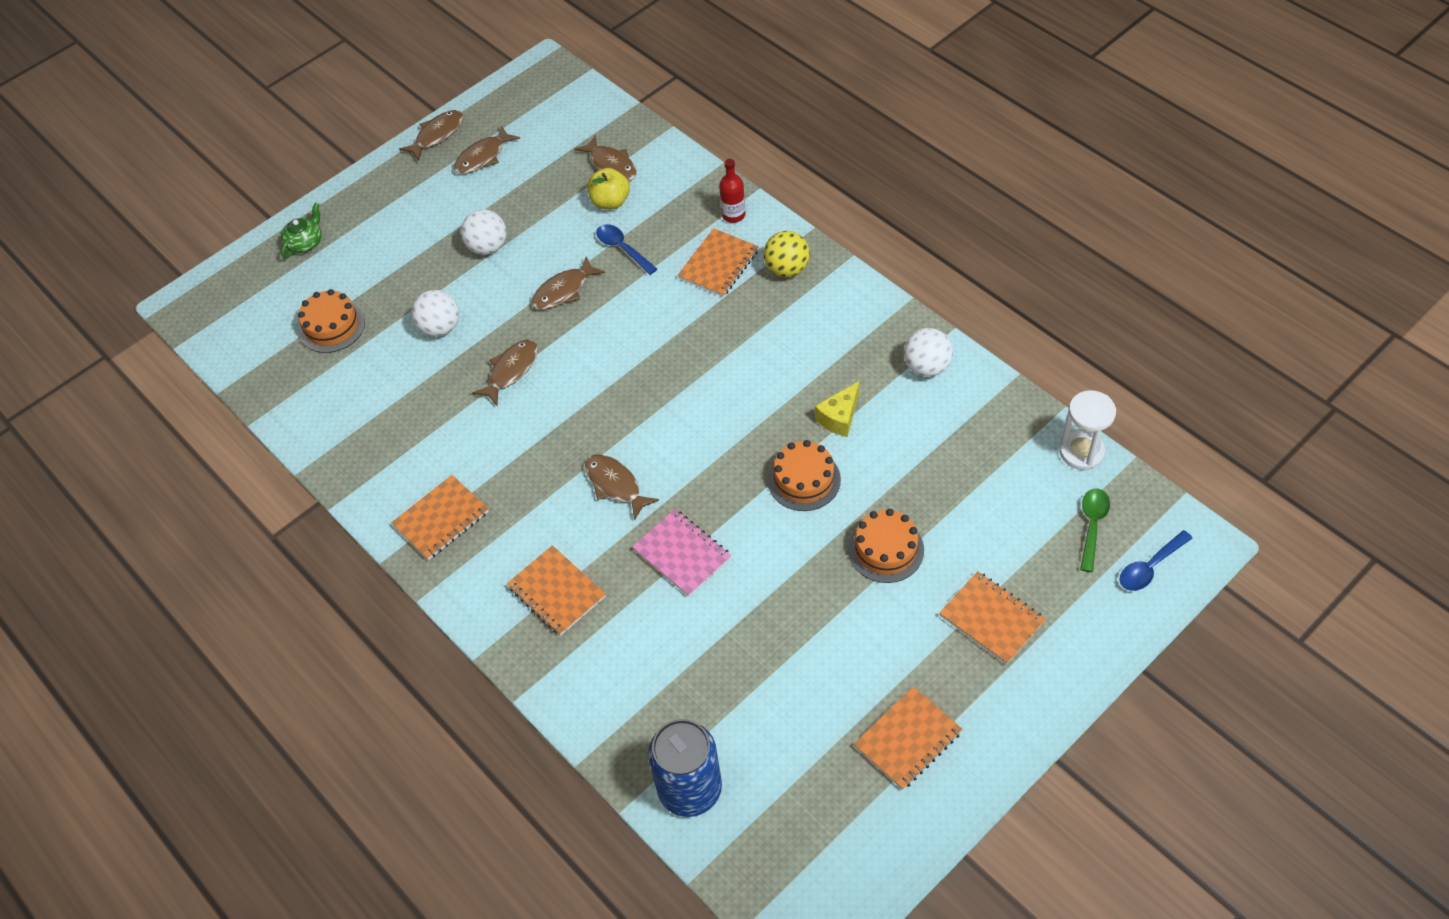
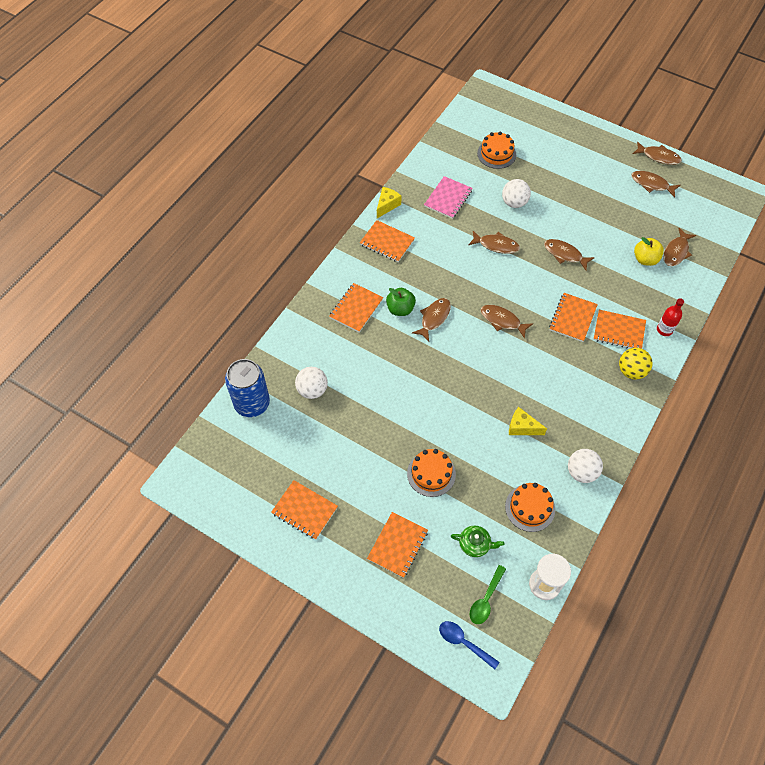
camera: 70 degrees right, 5 degrees up
(305, 242) = (550, 123): green teapot -> green teapot (475, 544)
(364, 503) = (387, 205): none -> yellow cheese
(488, 247) = (582, 207): white ball -> white ball (312, 390)
(581, 528) = (400, 309): none -> green apple
(622, 249) = (610, 276): blue spoon -> none
(652, 397) = (502, 321): none -> brown fish
(678, 311) = (572, 318): none -> orange notebook
(682, 554) = (397, 363): pink notebook -> pink notebook (448, 198)
(804, 480) = (468, 417): orange cake -> orange cake (530, 508)
(1092, 526) = (486, 599): green spoon -> green spoon turned 120 degrees clockwise

